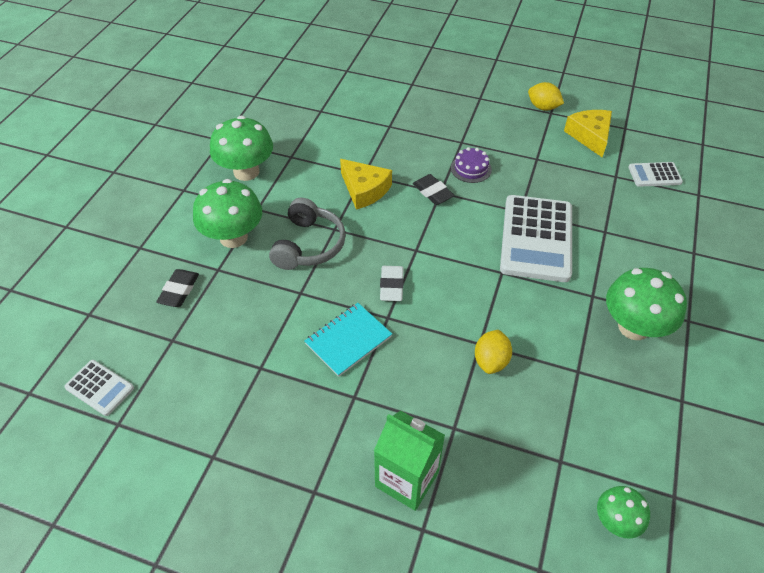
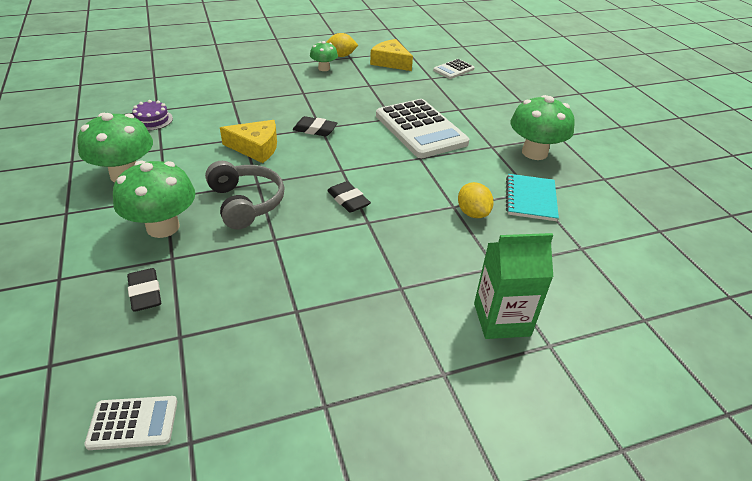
camera: 40 degrees left, 10 degrees down
(348, 340) = (353, 252): turquoise notebook -> turquoise notebook (530, 199)
(391, 286) = (348, 200): white eraser -> black eraser
(471, 168) = (328, 106): purple cake -> purple cake (152, 120)
(616, 521) = (649, 263): green mushroom -> green mushroom (324, 68)

